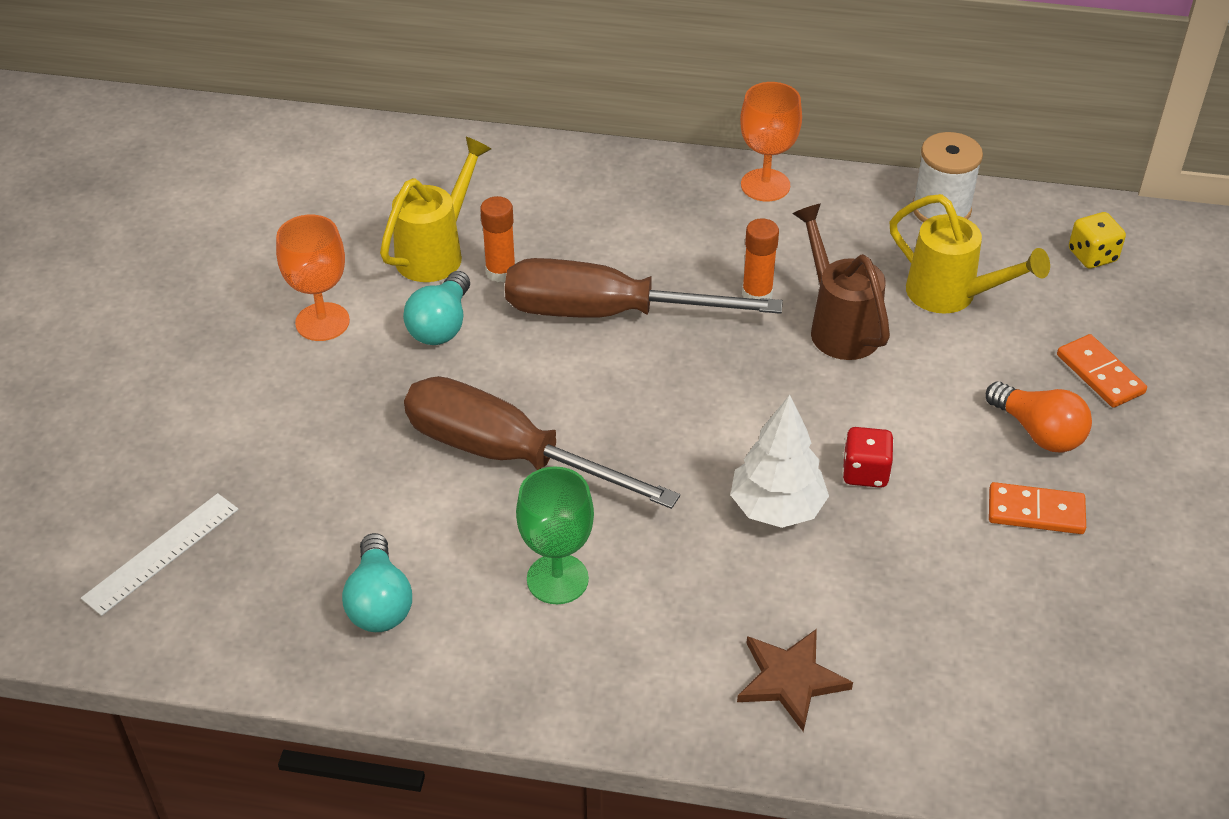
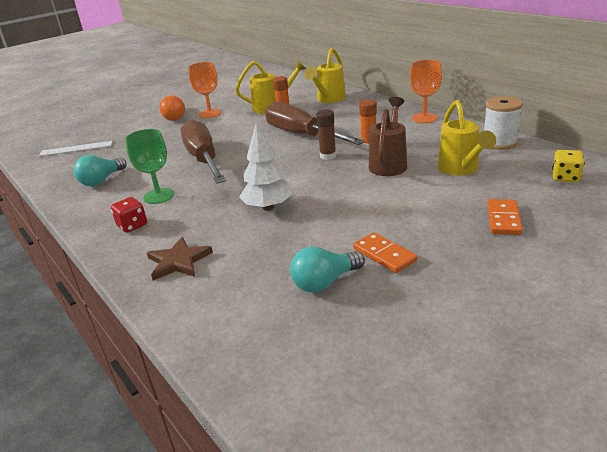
camera: 45 degrees right, 15 degrees down
(441, 325) = (242, 123): turquoise light bulb -> turquoise light bulb (325, 282)
(527, 189) = (328, 100): none -> yellow watering can
(722, 349) = (328, 156): none -> brown glue stick
(865, 472) = (324, 210): red dice -> red dice (132, 226)
(1038, 432) = (433, 228): orange light bulb -> orange light bulb (176, 117)

